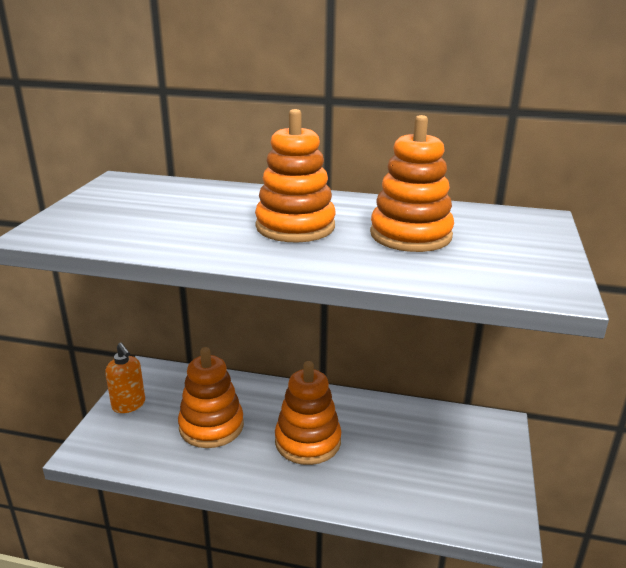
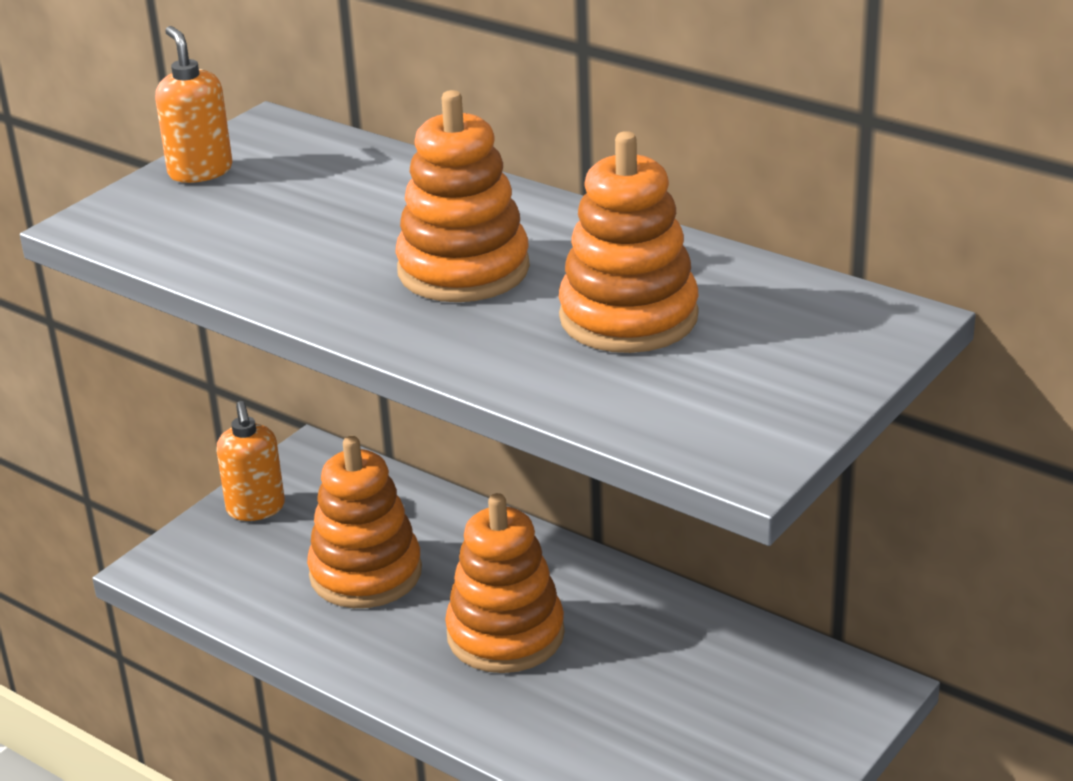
camera: 25 degrees right, 5 degrees up
(92, 202) = (200, 171): none -> orange soap dispenser

